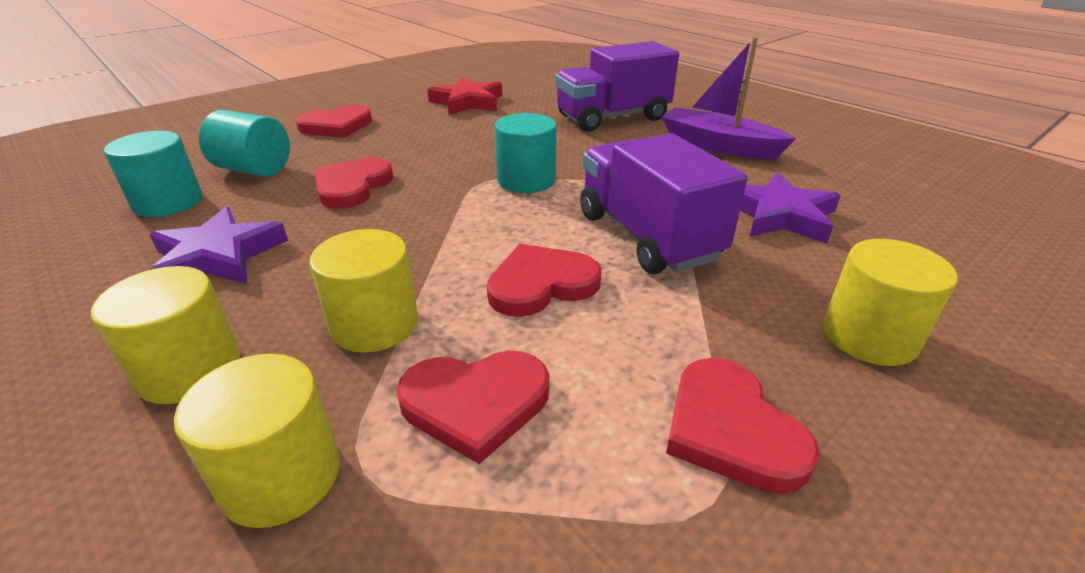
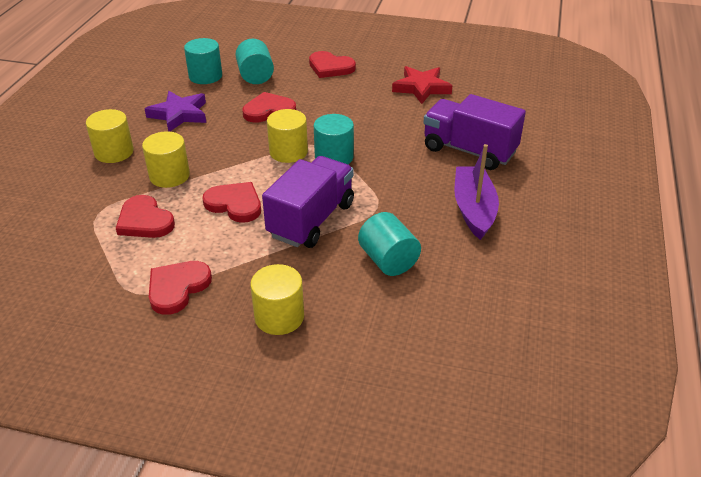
camera: 55 degrees right, 5 degrees up
(281, 476) = (85, 198): yellow cylinder -> yellow cylinder (288, 152)
(779, 215) = (388, 260): purple star -> turquoise cylinder

